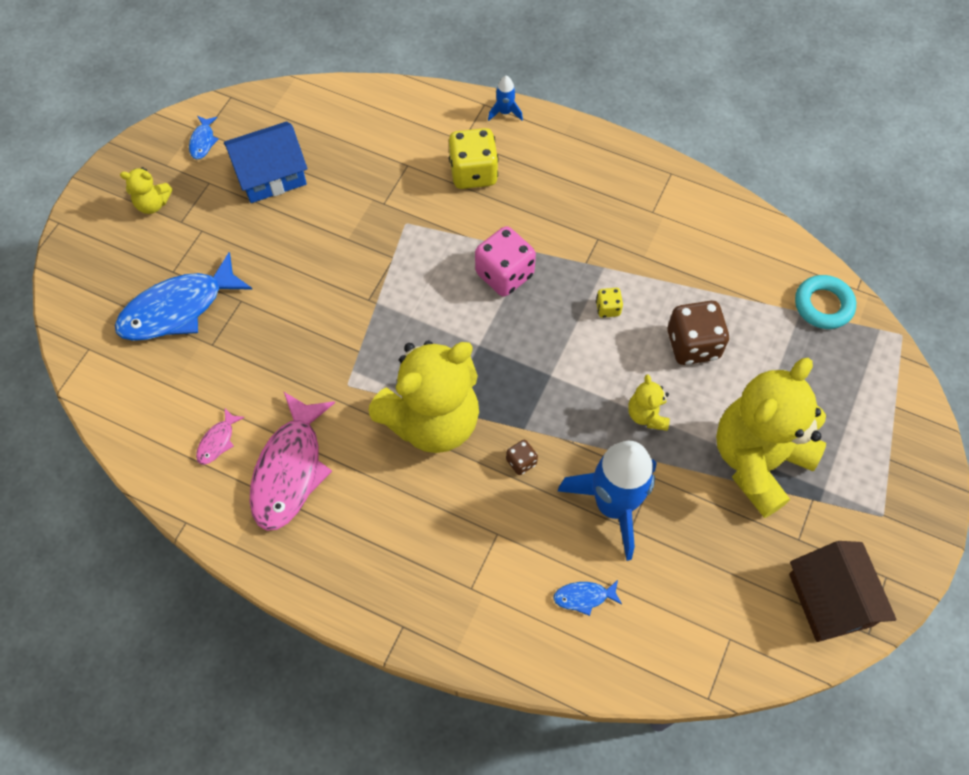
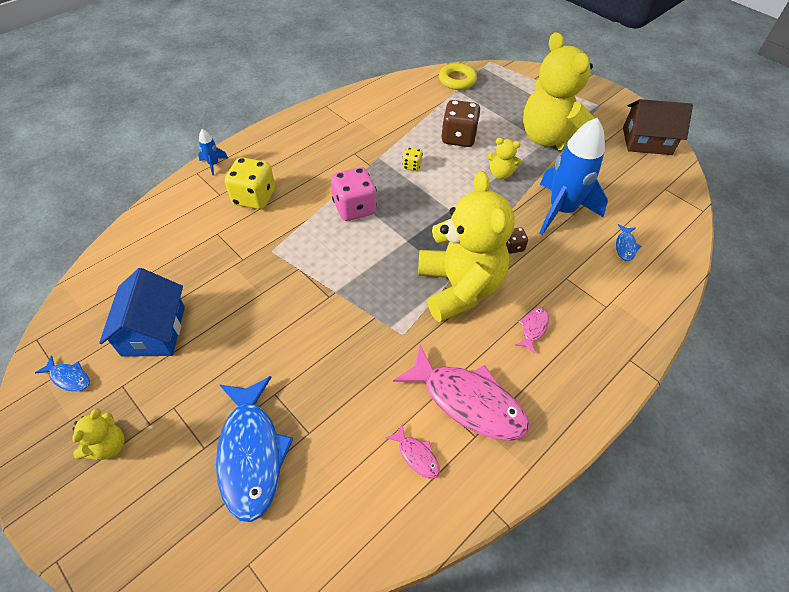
camera: 70 degrees left, 10 degrees down
(406, 512) = (533, 328): none -> pink fish
(823, 305) = (457, 80): turquoise ring -> yellow ring

